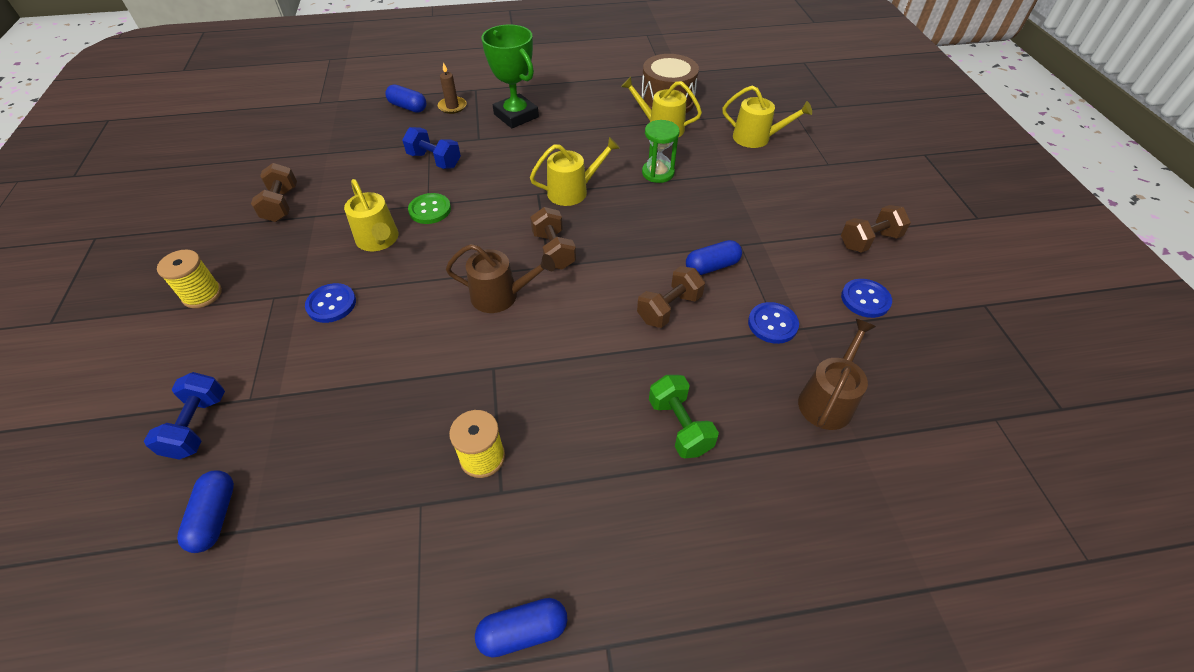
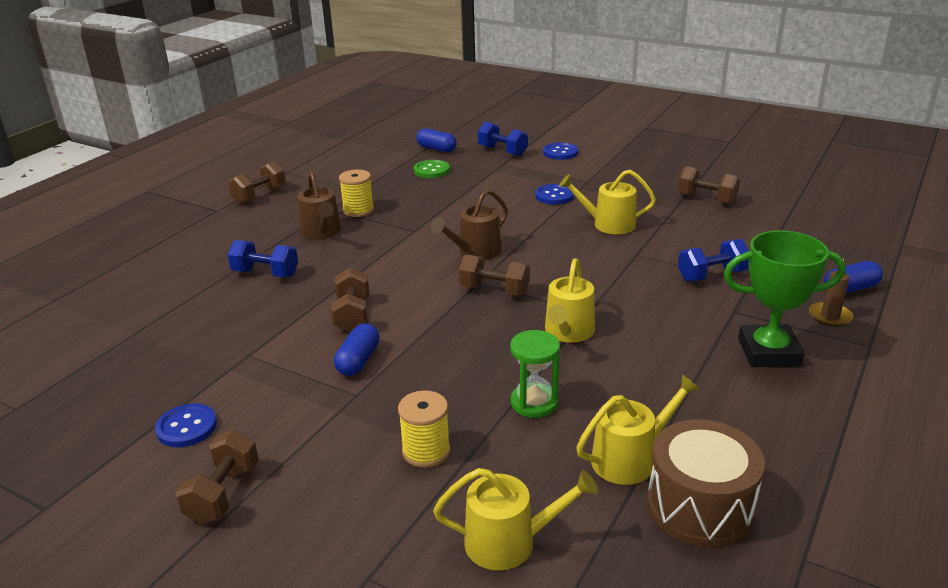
camera: 130 degrees right, 20 degrees down
(202, 294) = (620, 163): yellow spool -> yellow spool (426, 451)
(430, 210) = (626, 253): green button -> green button (431, 170)
(523, 631) = (259, 195): blue capsule -> brown dumbbell
(679, 426) = (265, 273): green dumbbell -> blue dumbbell
(756, 138) = (509, 542): yellow watering can -> yellow watering can turned 150 degrees counterclockwise
(772, 324) = (258, 356): blue button -> blue button (560, 152)
(828, 400) = (171, 339): brown watering can -> brown watering can (322, 232)

